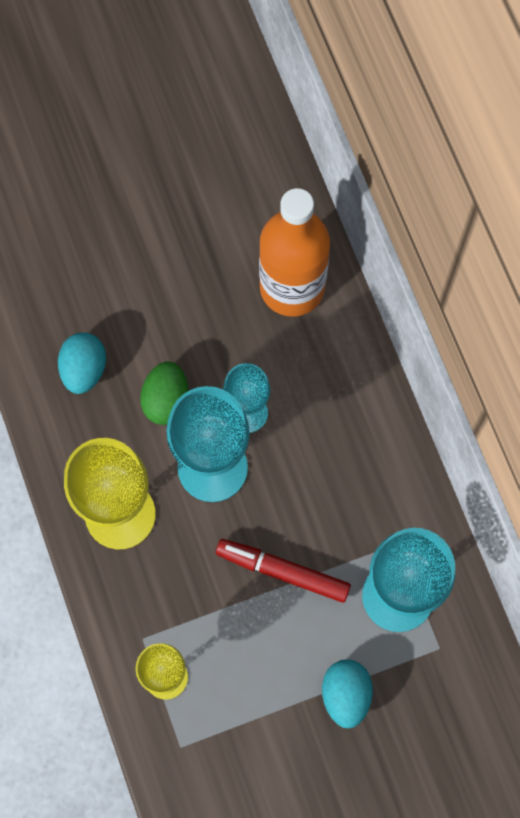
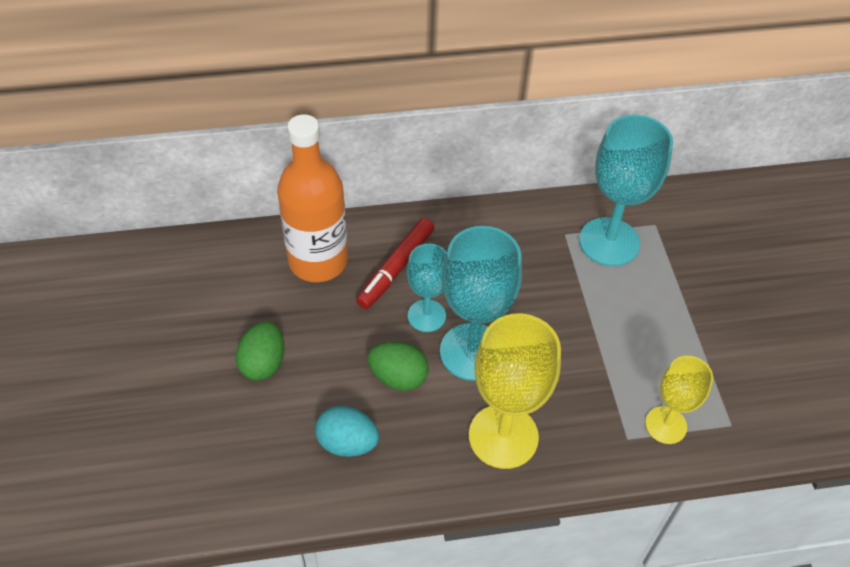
camera: 80 degrees left, 20 degrees down
(155, 269) = (263, 363): none -> green egg
(283, 571) = (578, 316): red marker -> red marker (396, 268)
(345, 695) = (690, 292): turquoise egg -> none

